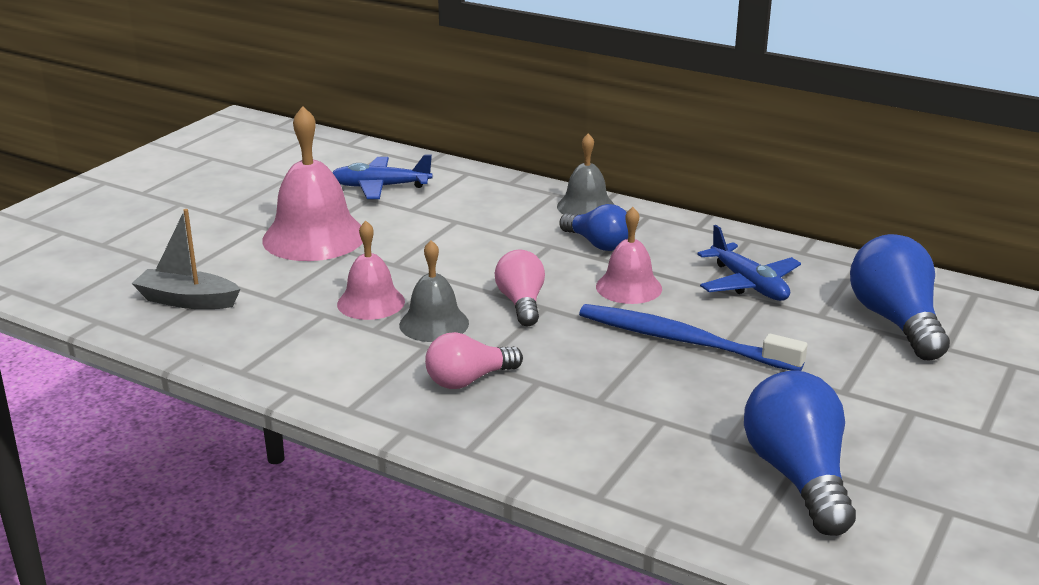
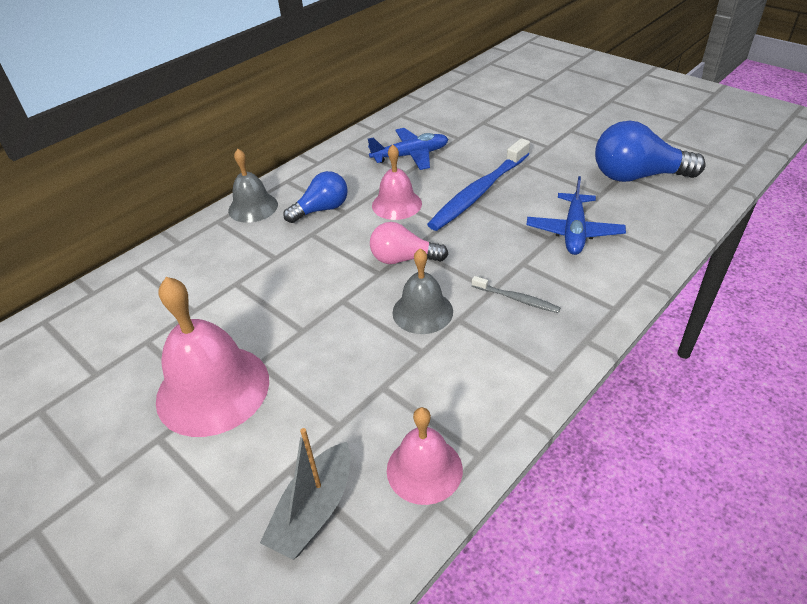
camera: 75 degrees left, 15 degrees up
(371, 302) = (371, 350): pink bell -> pink bell (424, 469)
(380, 187) = (125, 330): blue plane -> blue plane (574, 232)
(468, 380) = (516, 299): pink light bulb -> grey toothbrush
(895, 321) = (473, 116): blue light bulb -> none

